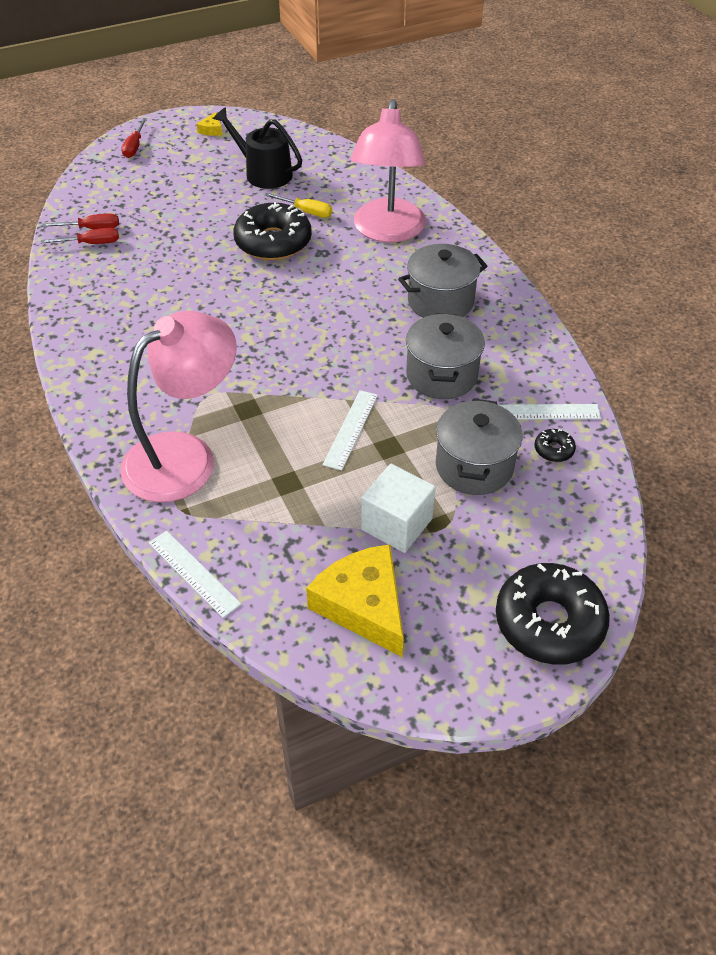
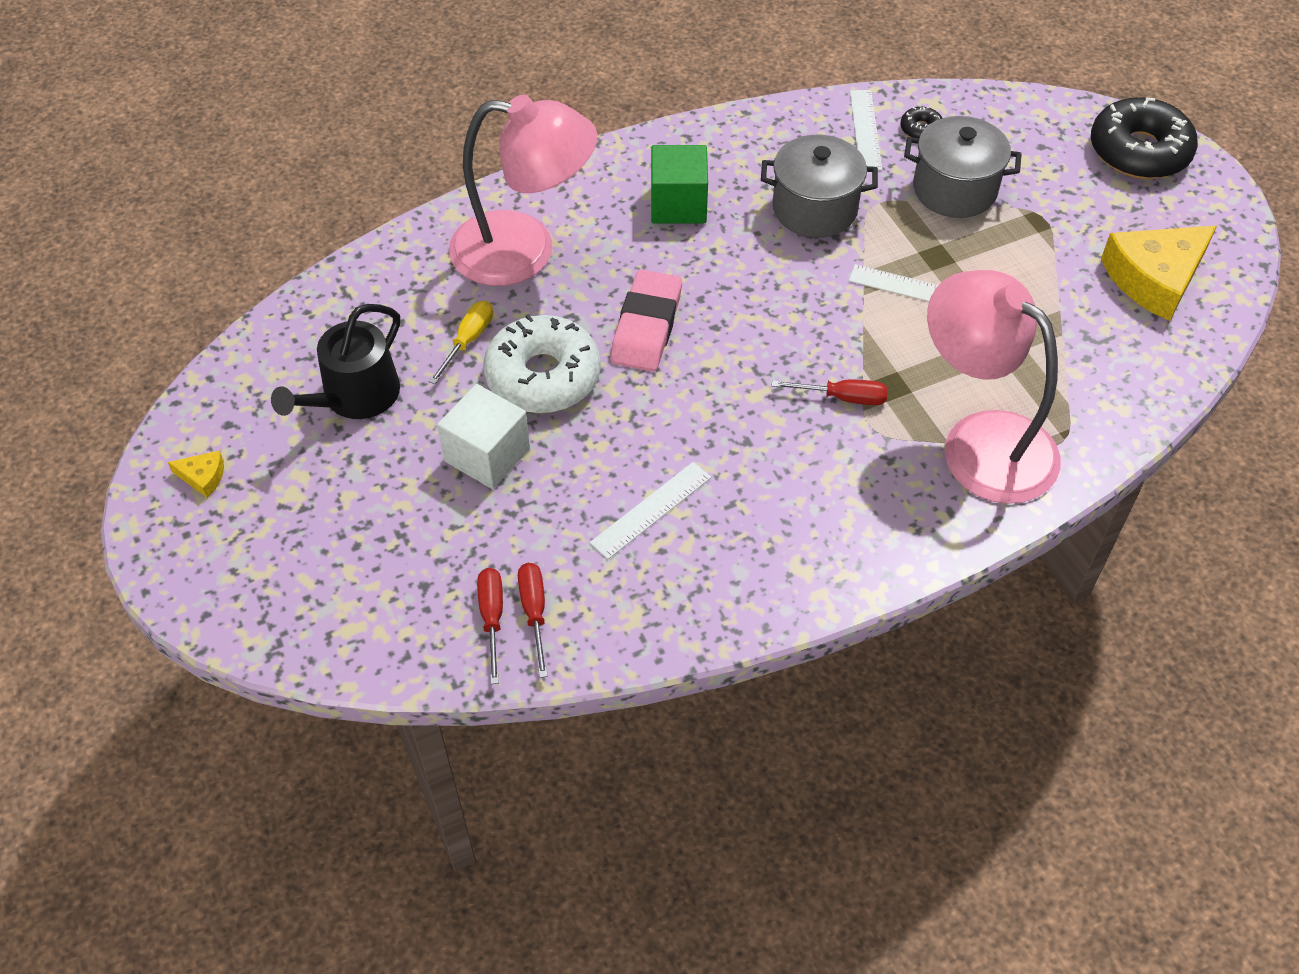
camera: 90 degrees left, 5 degrees up
(135, 147) = (238, 589): red screwdriver -> red screwdriver (843, 398)
(193, 573) = (1150, 418): white ruler -> white ruler (651, 510)
(273, 242) = (543, 376): black donut -> white donut
(315, 286) = (646, 326): none -> pink eraser
(396, 524) = (1046, 252): white cube -> white cube (487, 455)
(440, 301) = (678, 204): grey pot -> green cube

